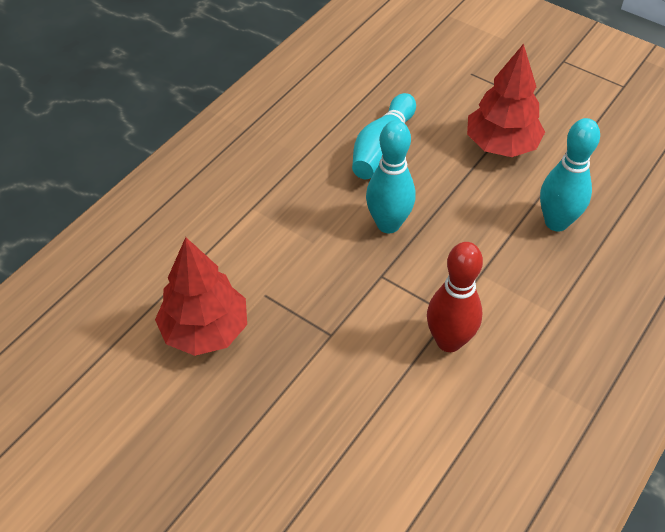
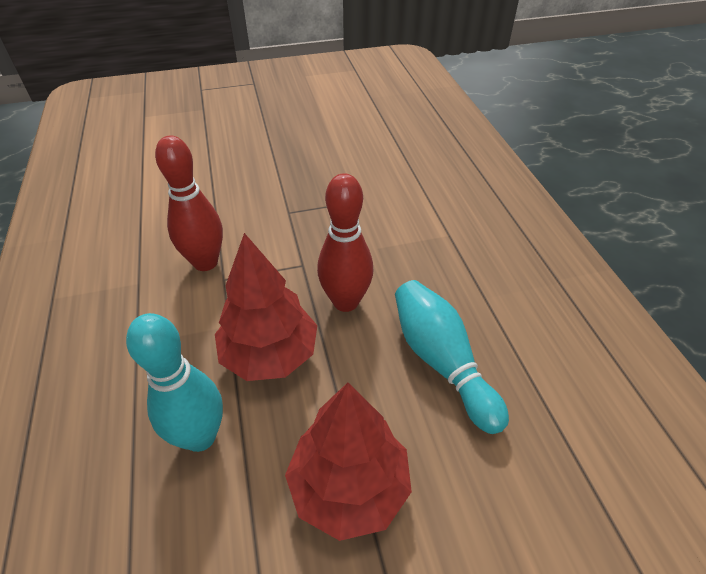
camera: 130 degrees right, 5 degrees down
(205, 330) = (359, 165): red tree -> red tree (270, 354)
(388, 224) = (345, 302): turquoise bowling pin -> red bowling pin

